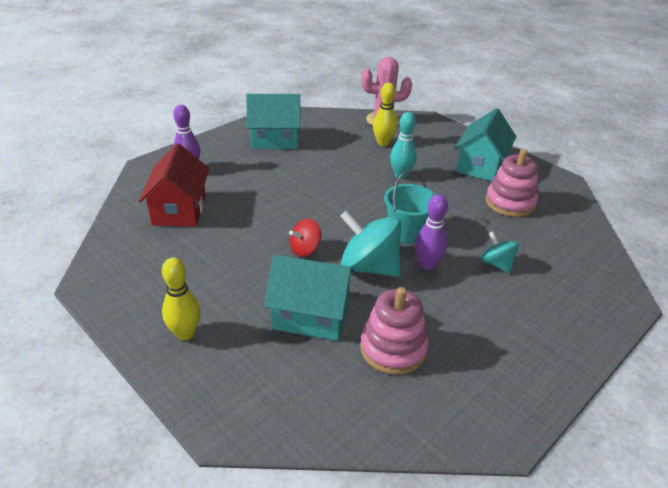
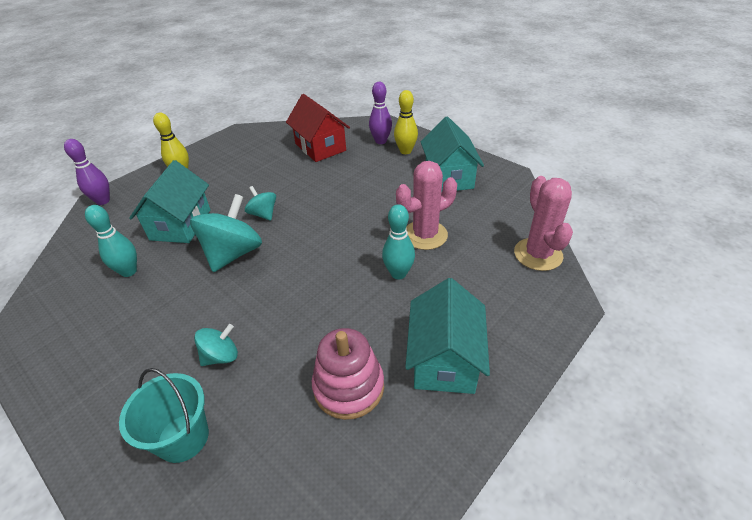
camera: 90 degrees right, 5 degrees up
(179, 210) = (320, 147): red house -> red house turned 60 degrees clockwise
(305, 249) = (263, 214): red spinning top -> turquoise spinning top
(355, 159) = (425, 235): none -> pink cactus
(383, 143) = (474, 256): yellow bowling pin -> yellow bowling pin (405, 151)
(393, 348) = (129, 271): pink stacking toy -> turquoise bowling pin
(406, 232) = (284, 279): turquoise bucket -> turquoise bucket (183, 437)
(427, 265) = (229, 295): purple bowling pin -> purple bowling pin (103, 201)
(480, 166) = (444, 360): turquoise house -> turquoise house turned 75 degrees clockwise

